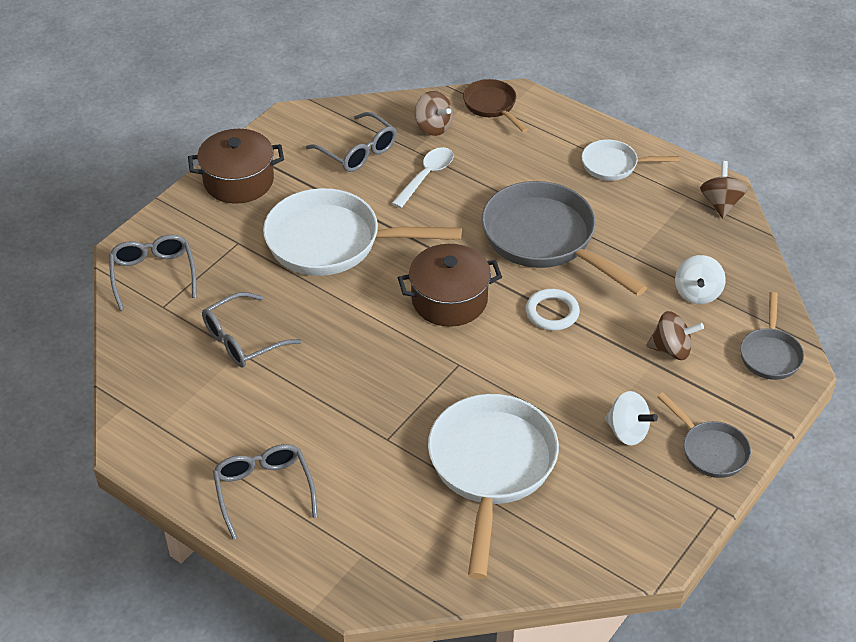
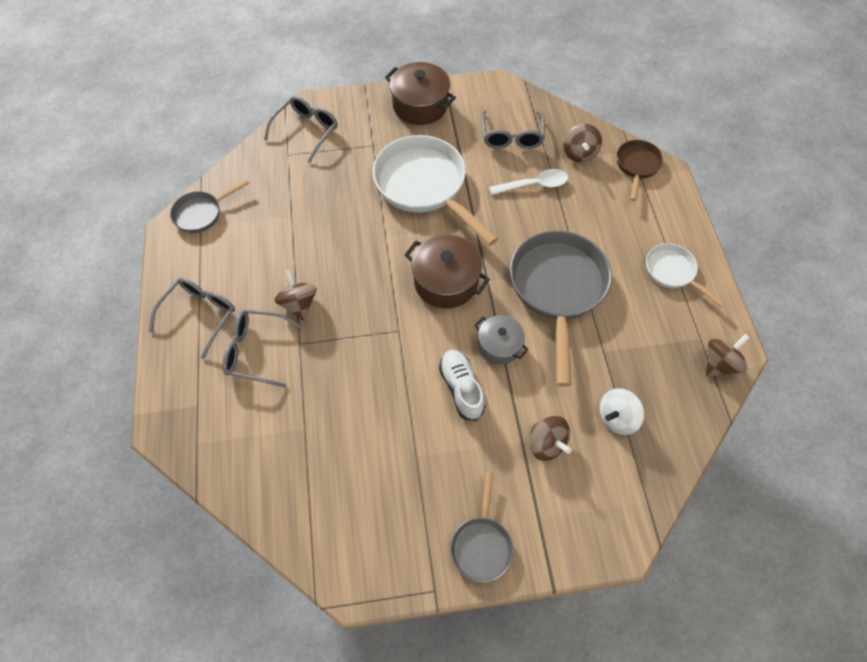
camera: 45 degrees right, 15 degrees up
(242, 340) = (302, 210): grey glasses -> grey glasses (256, 351)
(344, 411) = (299, 304): none -> brown spinning top
(491, 468) = (331, 420): white pan -> none
(552, 312) = (499, 345): white ring -> grey pot
(562, 364) = (461, 388): none -> white shoe
(627, 432) = (443, 476): white spinning top -> none
(770, 354) = (614, 513): grey pan -> grey pan (202, 213)

